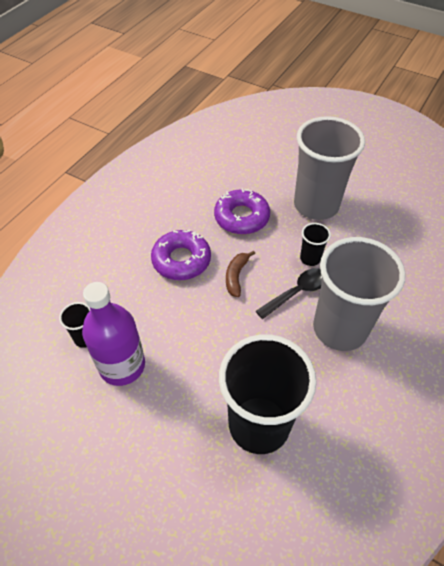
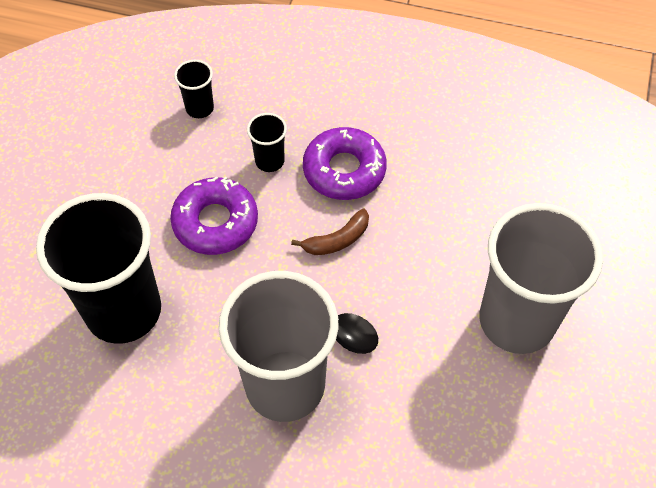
camera: 75 degrees right, 5 degrees up
(122, 365) = (172, 154): purple bottle -> none
(236, 276) = (337, 240): brown banana -> brown banana turned 150 degrees clockwise
(241, 217) = (450, 223): purple donut -> purple donut (215, 222)
(310, 258) = (401, 328): black cup -> black cup (269, 161)

